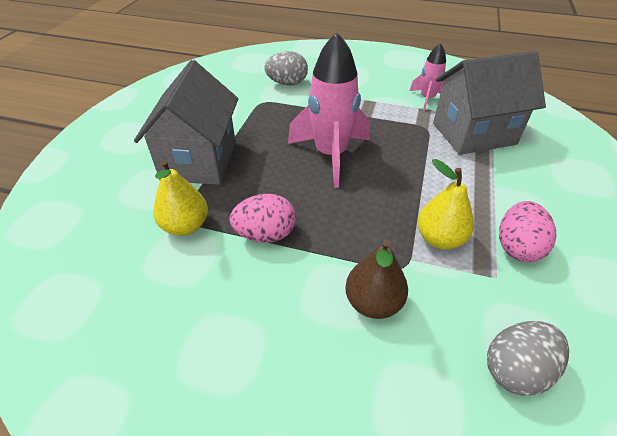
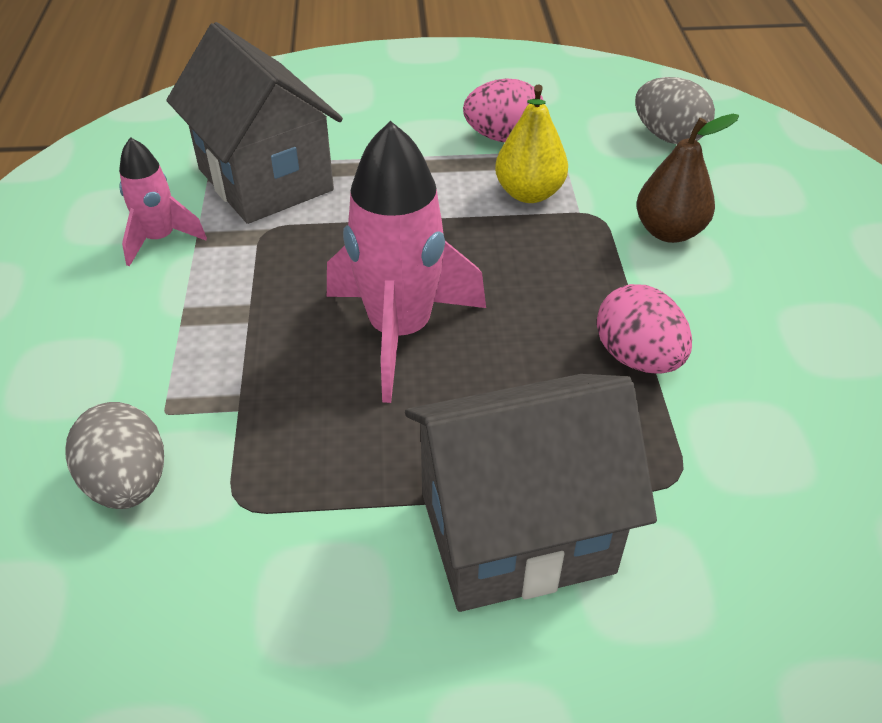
camera: 110 degrees left, 0 degrees up
(185, 226) = (693, 467): yellow pear -> none

